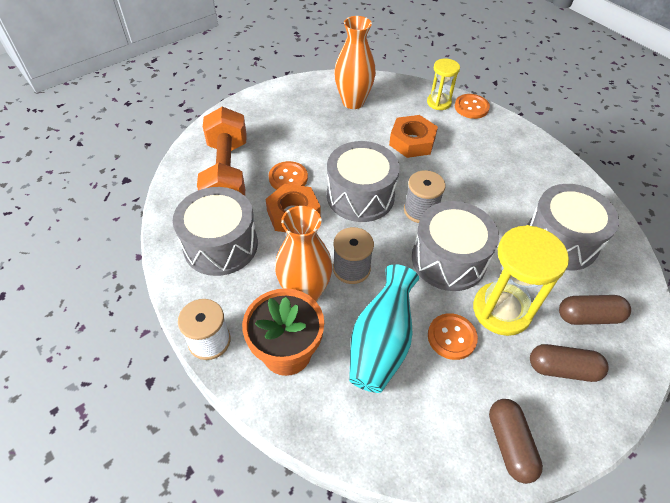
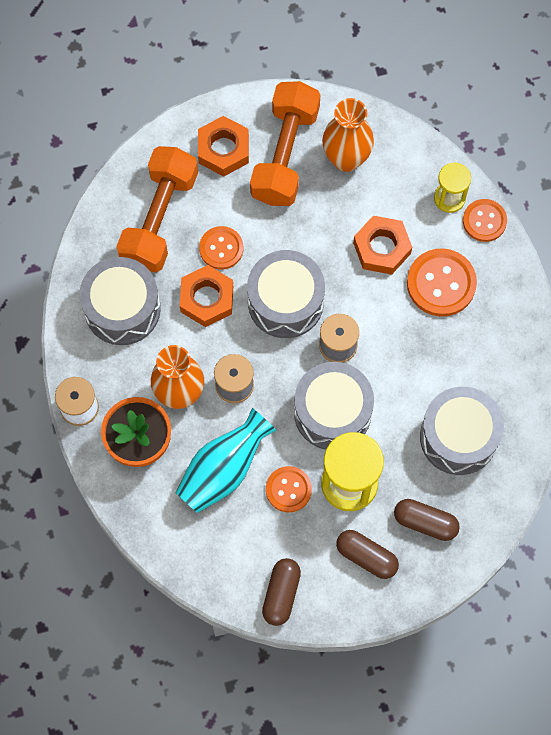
camera: 25 degrees right, 20 degrees up
(259, 121) = (223, 150): none -> orange nut
(307, 111) = (285, 154): none -> orange dumbbell
(469, 149) = (441, 283): none -> orange button

